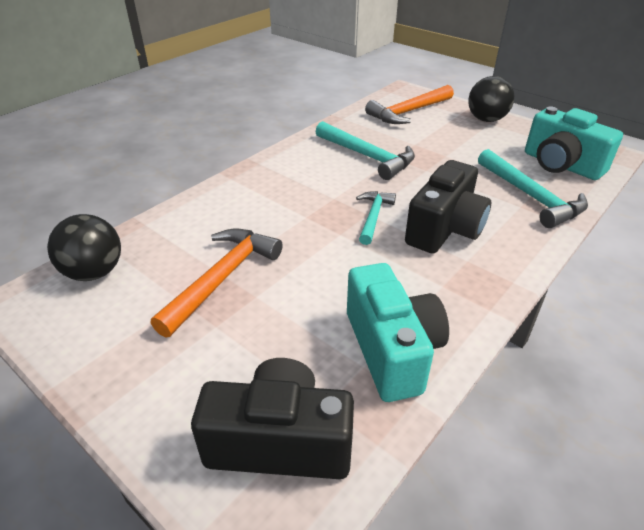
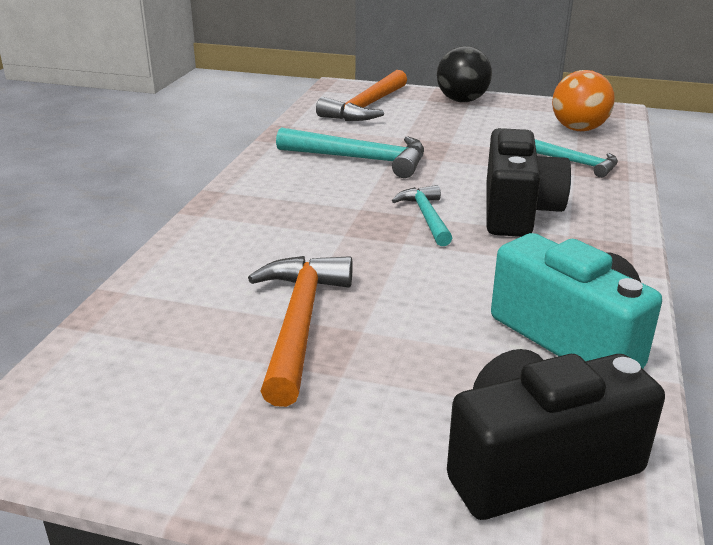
camera: 25 degrees left, 10 degrees down
(94, 272) = (102, 365): black ball -> none
(530, 196) = (576, 163): turquoise hammer -> turquoise hammer, size x0.61
(561, 165) = (578, 129): turquoise camera -> orange ball

